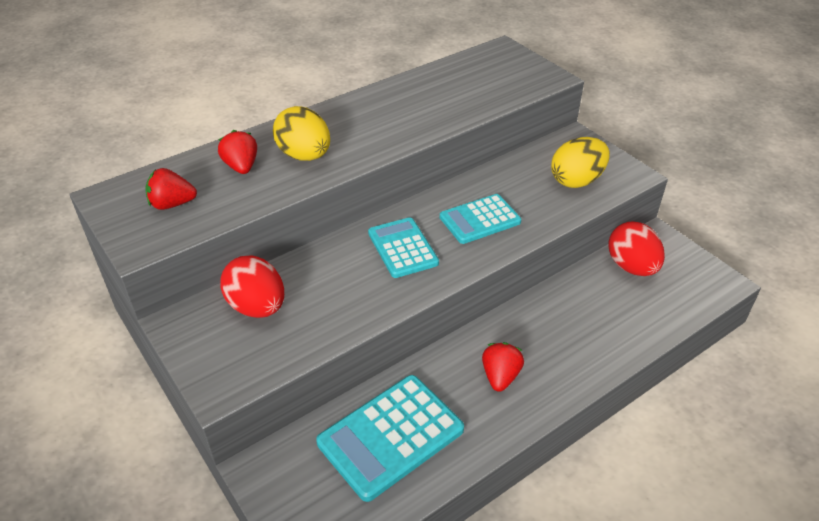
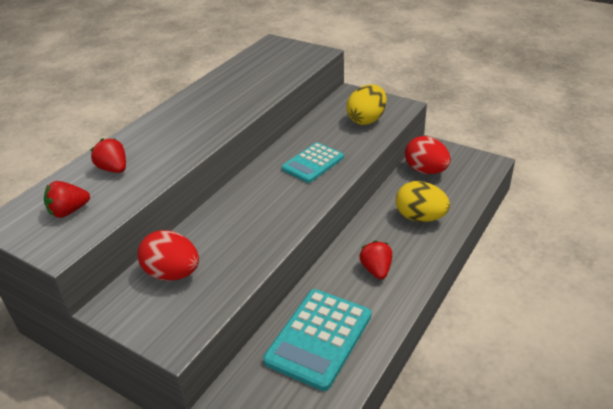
camera: 20 degrees left, 5 degrees down
(304, 156) = (162, 148): yellow egg -> yellow egg (420, 217)
(402, 248) = (266, 198): turquoise calculator -> none

